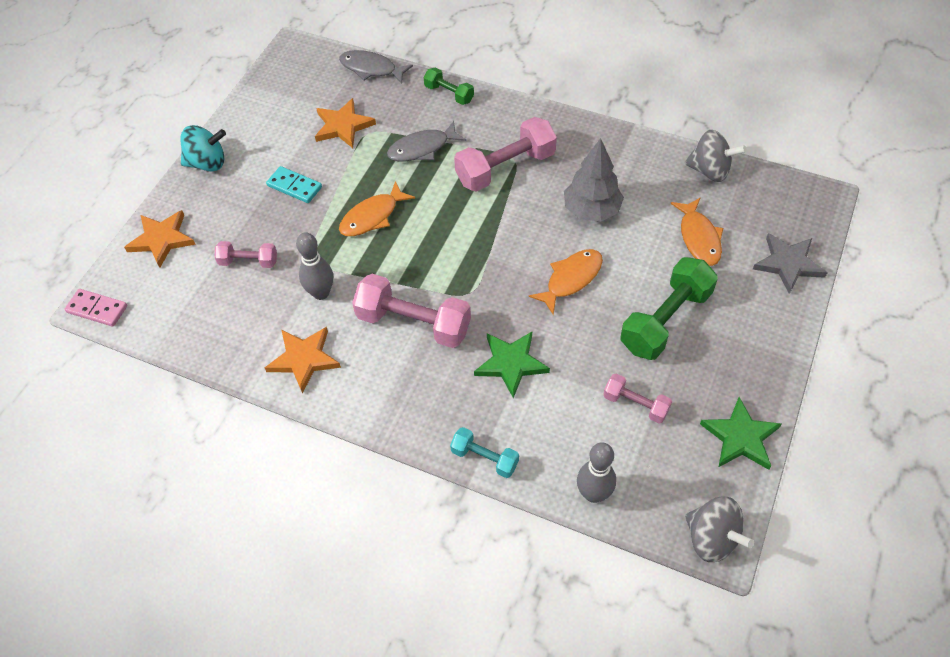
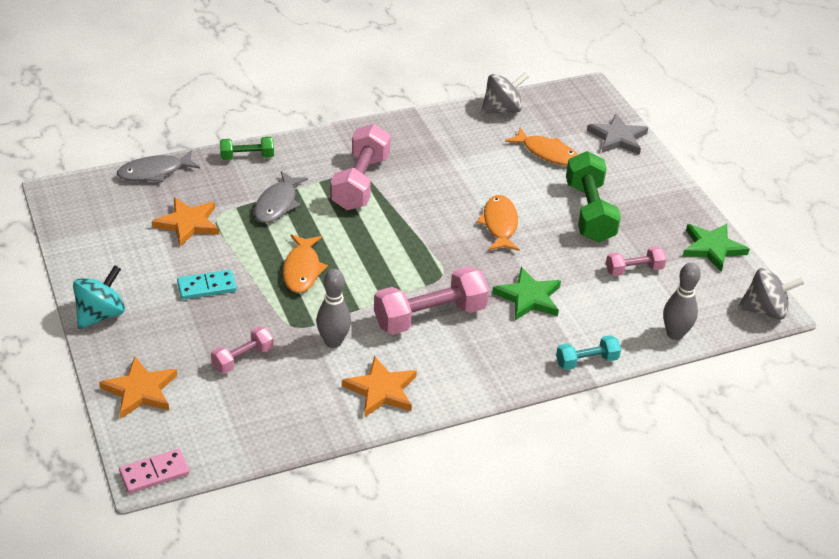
camera: 50 degrees left, 15 degrees down
(591, 210) = (457, 175): grey tree -> none

